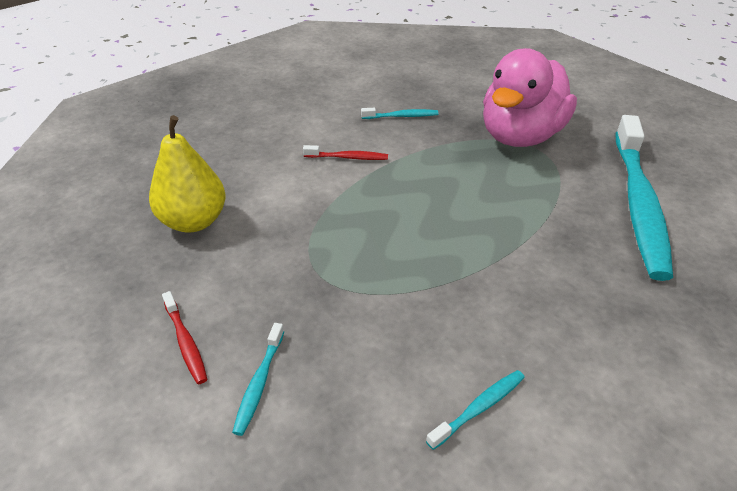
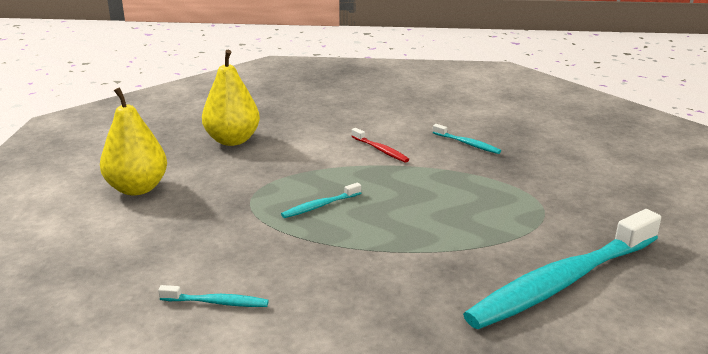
camera: 45 degrees right, 15 degrees down
(186, 342) = (137, 188): red toothbrush -> yellow pear
(259, 383) = (137, 223): turquoise toothbrush -> turquoise toothbrush (320, 206)
(520, 136) = (545, 195): pink duck -> none

